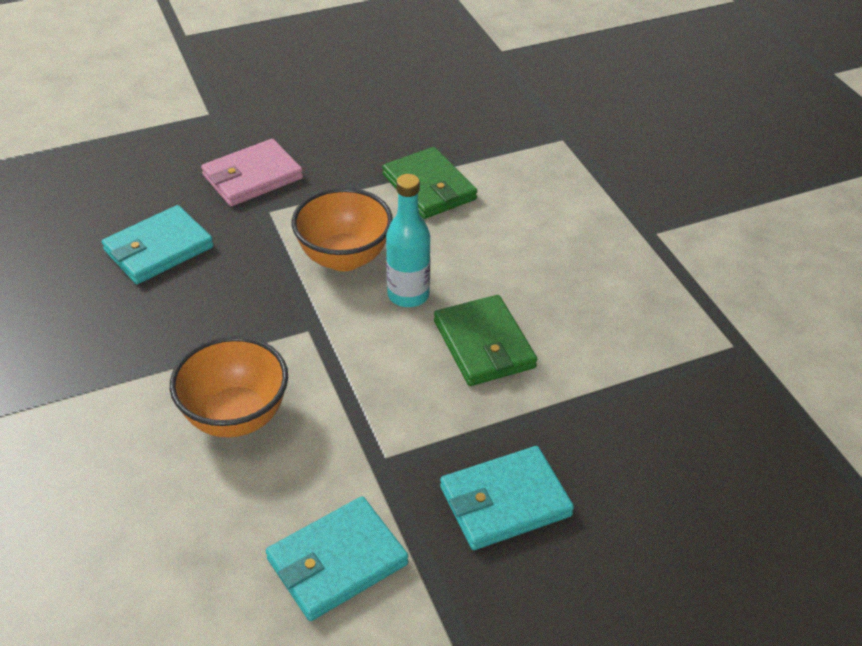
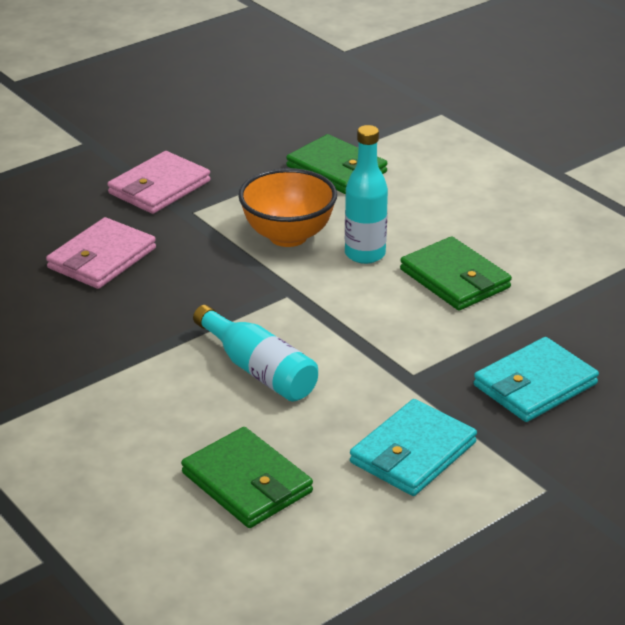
camera: 15 degrees left, 10 degrees down
(154, 559) = (247, 483): none -> green wallet
(158, 249) = (102, 258): turquoise wallet -> pink wallet
(236, 417) = (258, 370): orange bowl -> turquoise bottle

